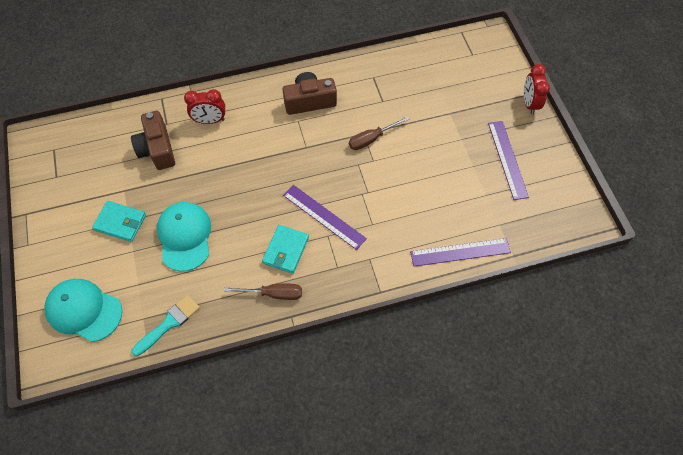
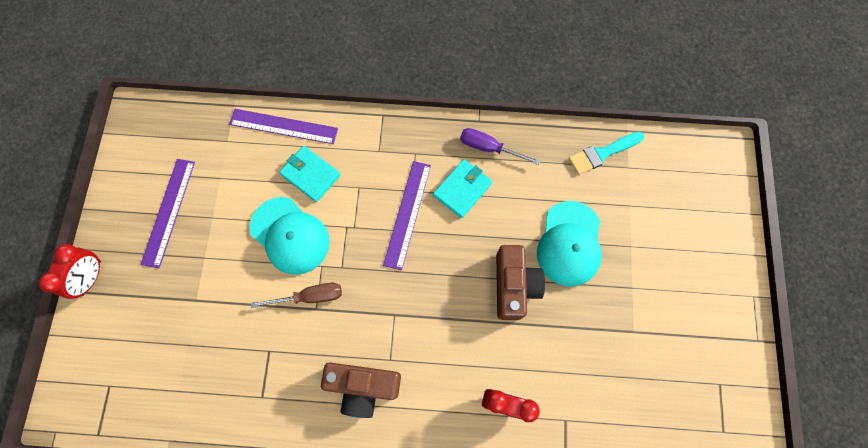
camera: 160 degrees left, 10 degrees up
(84, 310) = (689, 196): turquoise cap -> turquoise cap (290, 236)
(120, 222) = (642, 288): turquoise wallet -> turquoise wallet (310, 175)
(157, 149) = (583, 381): brown camera -> brown camera (514, 285)
(274, 294) = (489, 148): brown screwdriver -> purple screwdriver
(324, 216) = (407, 214): purple ruler -> purple ruler turned 45 degrees clockwise

